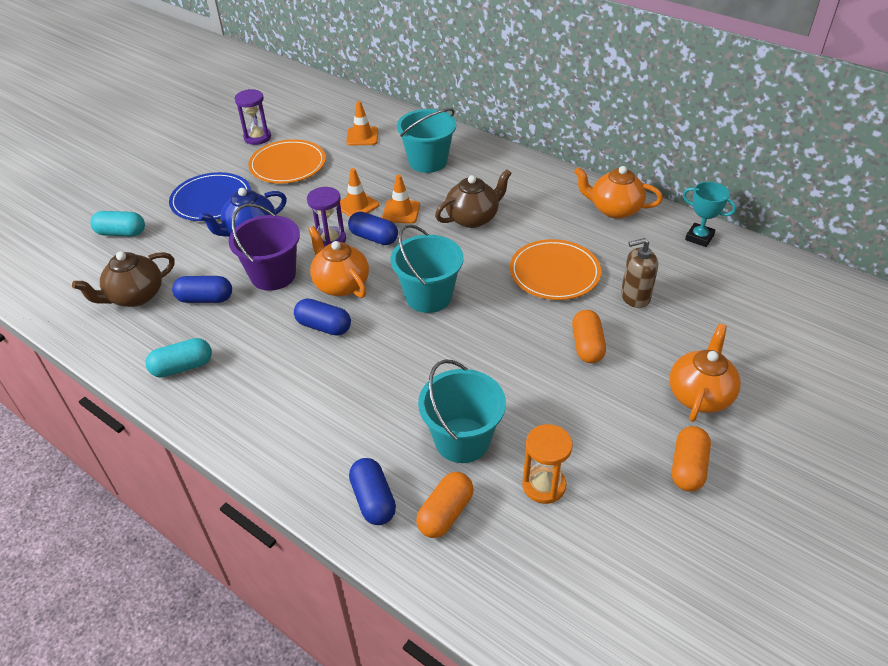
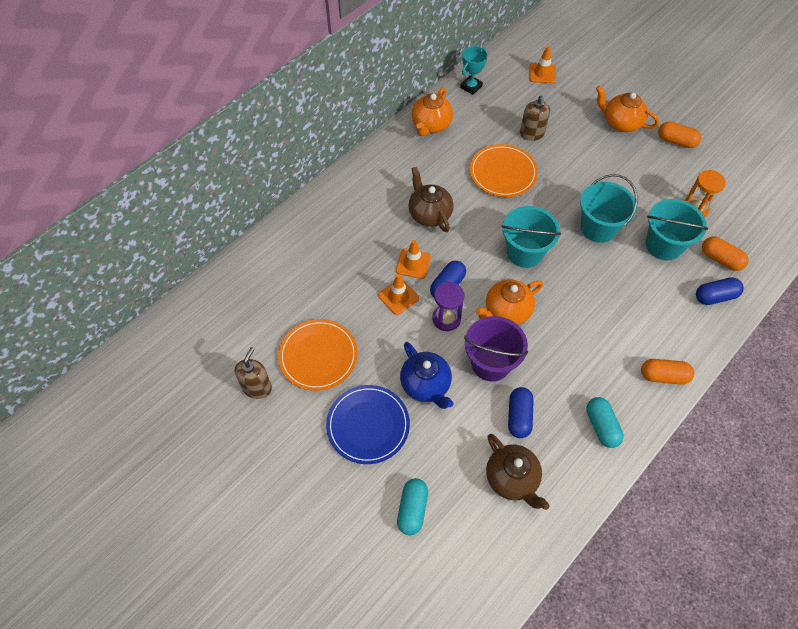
camera: 85 degrees left, 15 degrees up
(257, 137) = (257, 387): purple hourglass -> brown soap dispenser
(324, 326) = (556, 324): blue capsule -> none
(362, 136) = (281, 289): orange traffic cone -> orange traffic cone (542, 73)
(428, 161) = (339, 238): turquoise bucket -> turquoise bucket (598, 228)
(587, 346) = (579, 168): orange capsule -> orange capsule (663, 376)

